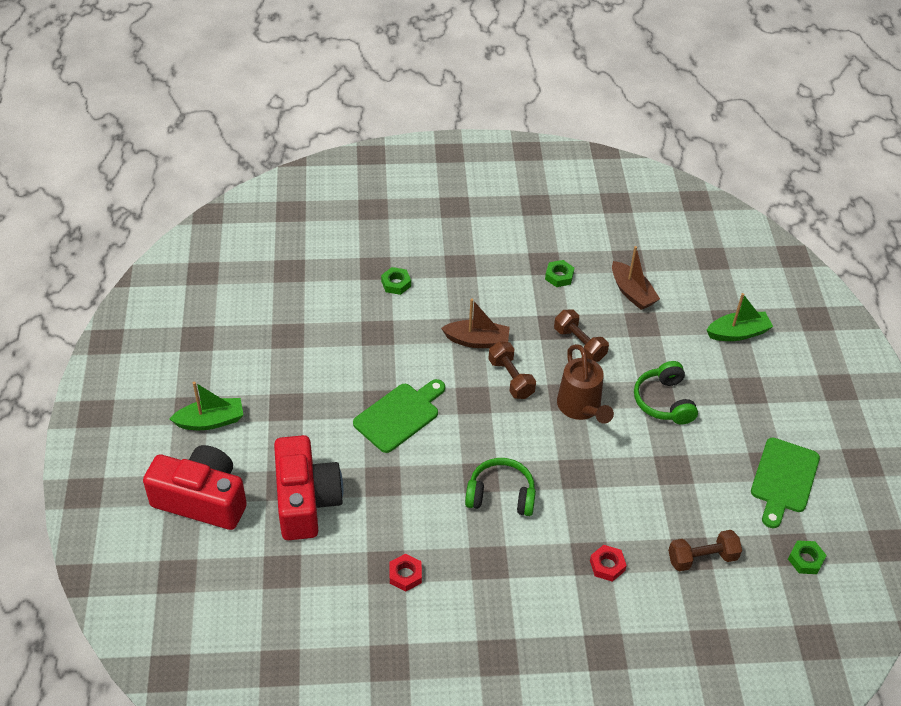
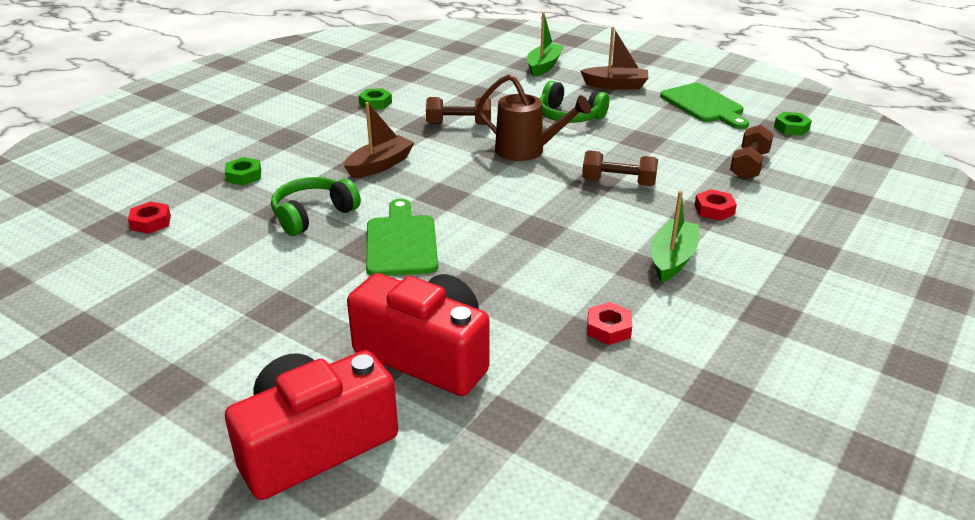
camera: 50 degrees left, 15 degrees down
(211, 421) = (210, 378): green boat -> green boat (672, 259)
(309, 284) = (151, 222): none -> red nut
(501, 495) = (573, 228): green headphones -> green headphones (313, 215)
(511, 378) = (447, 167): brown dumbbell -> brown dumbbell (618, 182)
(632, 292) = (442, 84): brown boat -> brown boat (615, 85)

